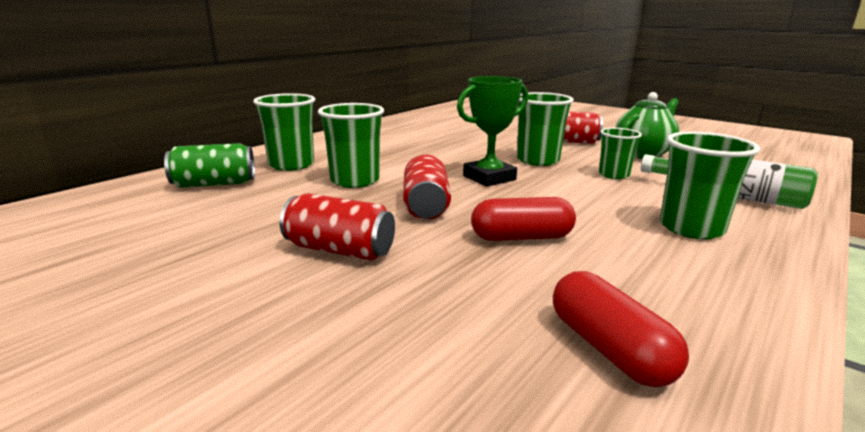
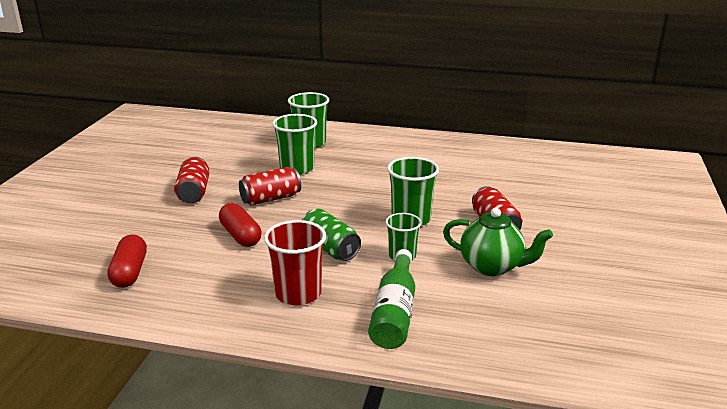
camera: 65 degrees right, 5 degrees up
(214, 184) = (258, 137): green can -> green can (330, 248)
(489, 178) = (344, 208): green trophy -> none
(609, 348) = (130, 272): red capsule -> red capsule turned 45 degrees counterclockwise
(691, 228) = (298, 293): green cup -> red cup

